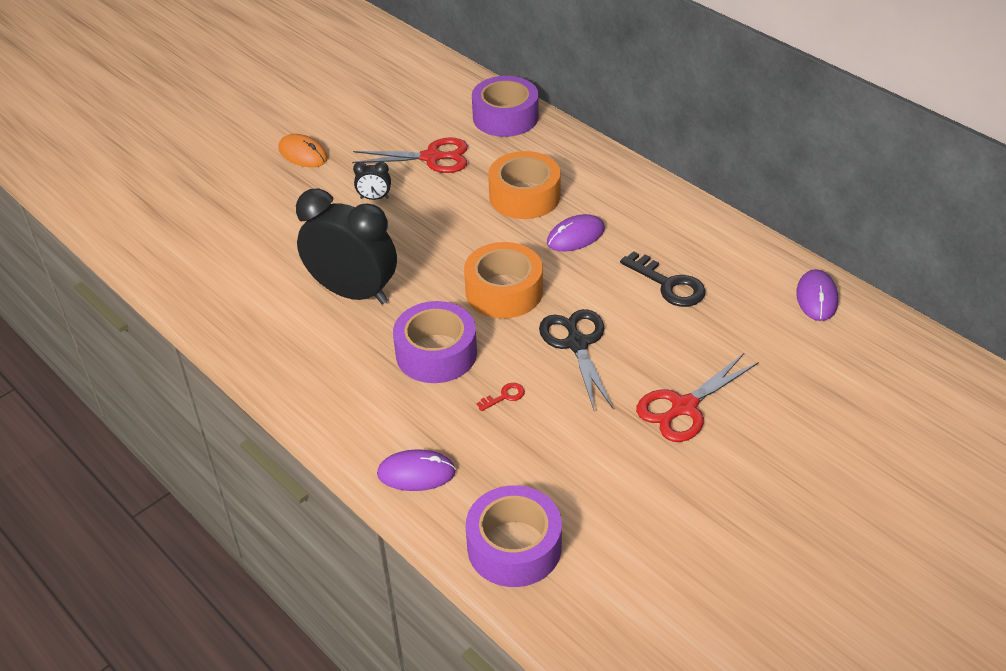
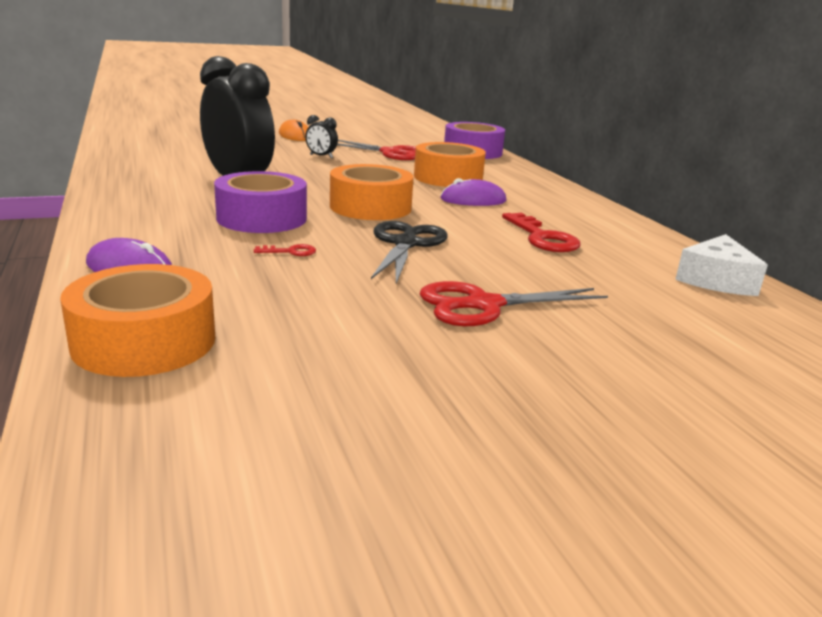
camera: 20 degrees right, 20 degrees down
(514, 546) = (144, 341): purple tape -> orange tape
(668, 284) = (542, 237): black key -> red key
(817, 298) = (716, 280): purple mouse -> white cheese

